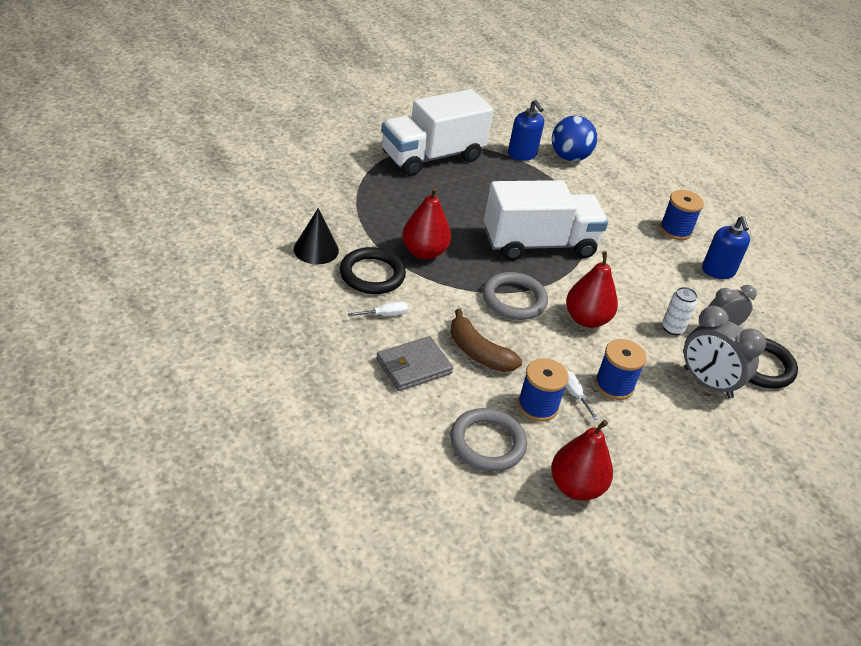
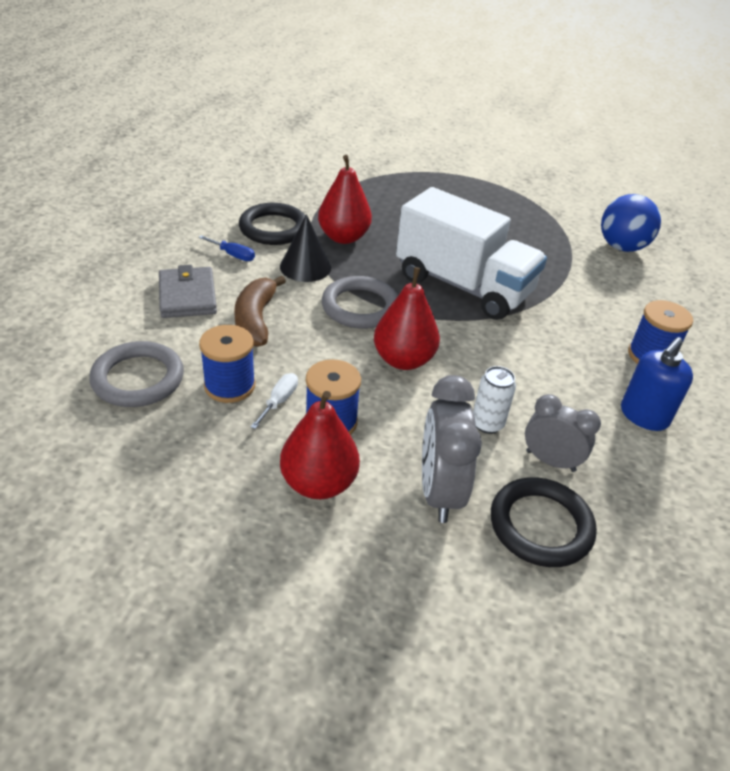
camera: 50 degrees right, 0 degrees up
(316, 249) = (262, 194): black cone -> black cone (305, 267)
(385, 315) = (233, 255): white screwdriver -> blue screwdriver
(413, 366) = (188, 296): grey wallet -> grey wallet turned 60 degrees clockwise
(432, 156) = (473, 188): white truck -> none
(522, 154) = (570, 223): blue soap dispenser -> none
(576, 487) = (141, 463): red pear -> red pear (318, 483)

